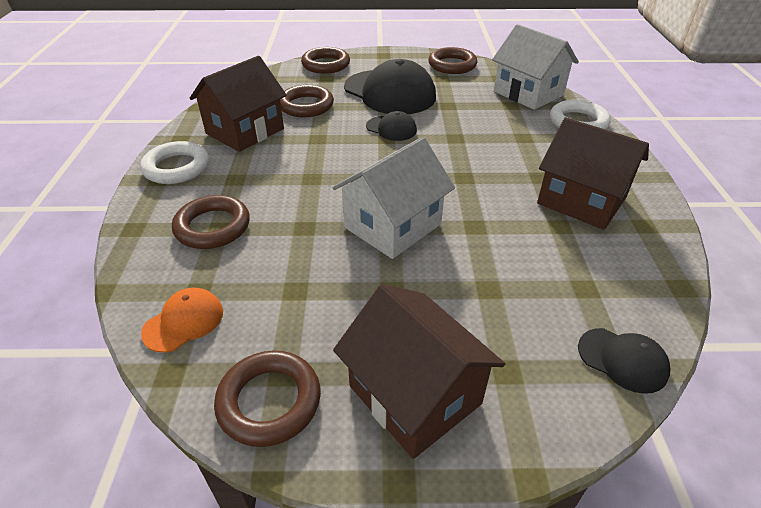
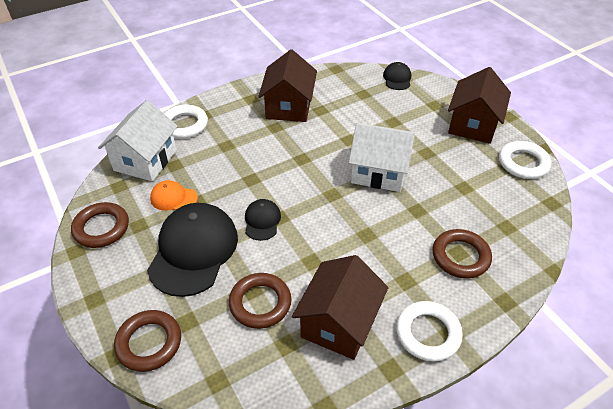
camera: 120 degrees left, 5 degrees up
(184, 322) = (527, 218): orange cap -> orange cap (173, 198)
(245, 131) = (339, 323): brown house -> brown house turned 75 degrees counterclockwise
(269, 401) = (523, 163): brown ring -> white ring

